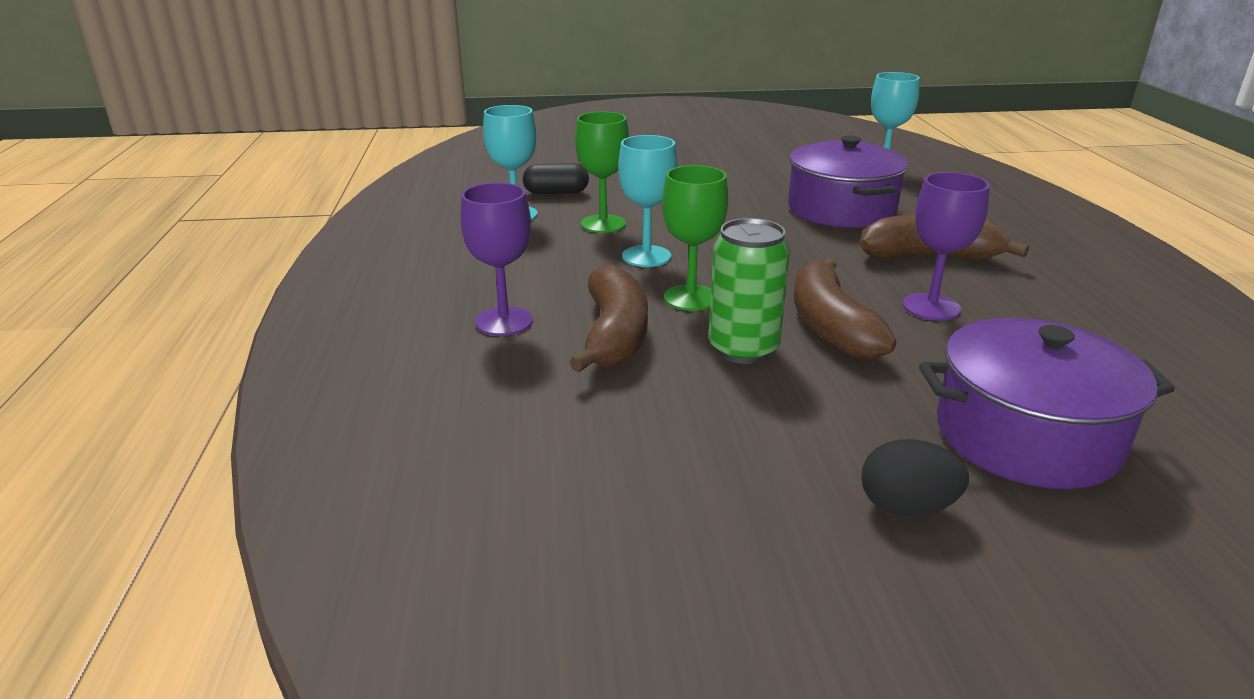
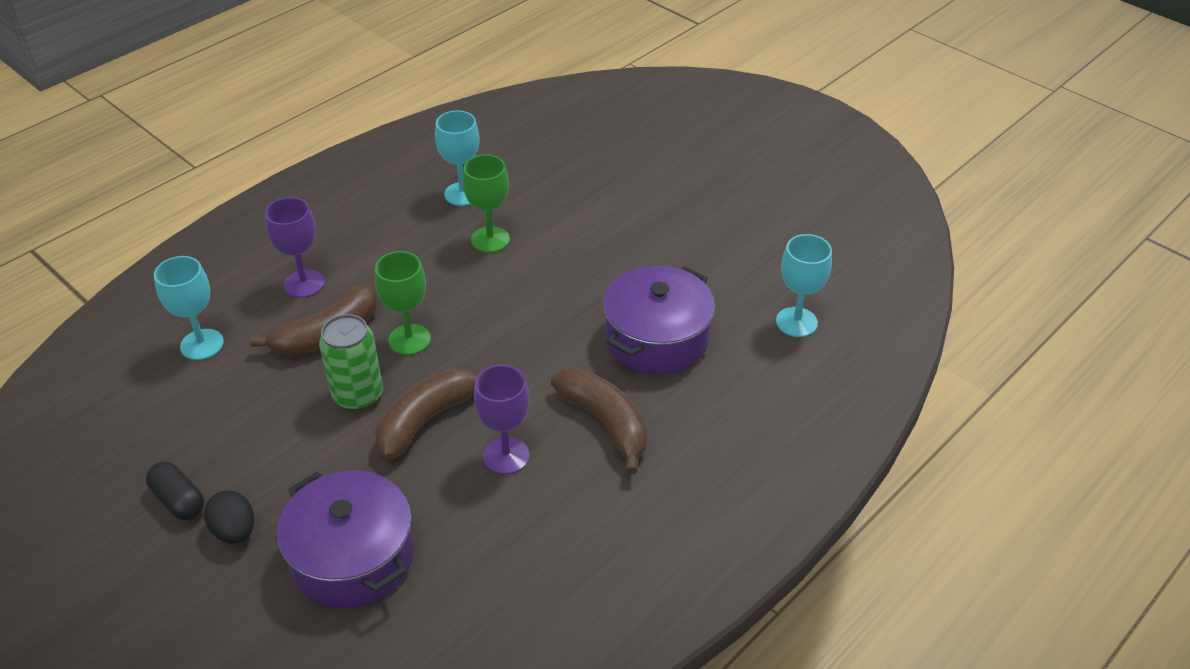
camera: 50 degrees right, 15 degrees up
(556, 192) = (524, 187): black capsule -> black capsule (179, 500)
(646, 256) = (455, 288): turquoise goblet -> turquoise goblet (202, 344)

